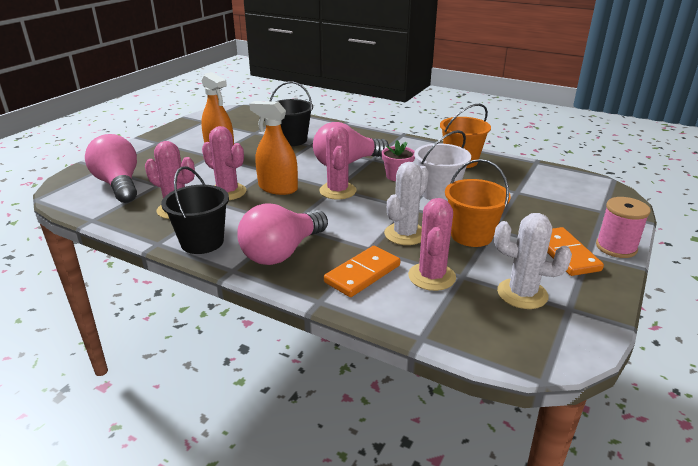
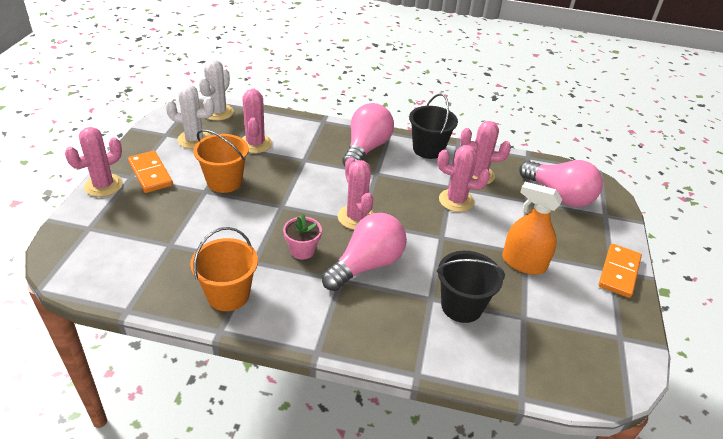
camera: 160 degrees right, 10 degrees up
(278, 188) = (415, 213): orange spray bottle -> none
(362, 274) = (303, 140): orange domino -> orange domino (619, 272)
(405, 234) = (280, 175): white cactus -> white cactus (218, 112)
(439, 193) = (254, 230): white bucket -> none
(616, 247) = (103, 185): pink spool -> pink cactus

